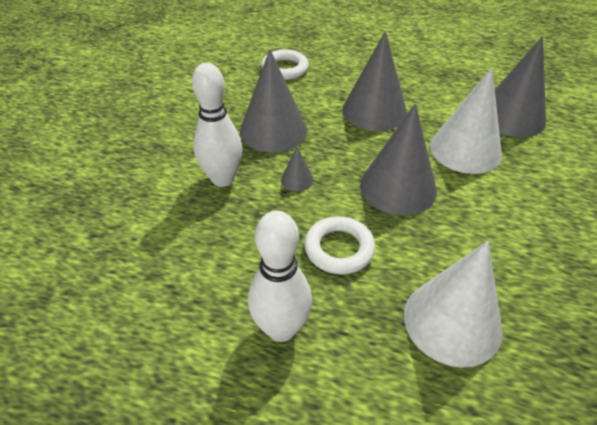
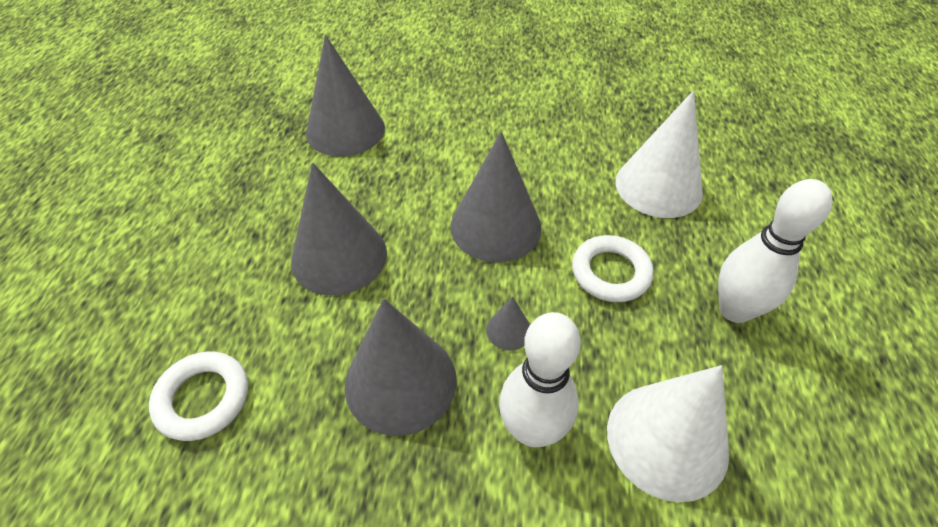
camera: 100 degrees left, 5 degrees up
(465, 150) = (415, 169): white cone -> white cone (667, 439)

